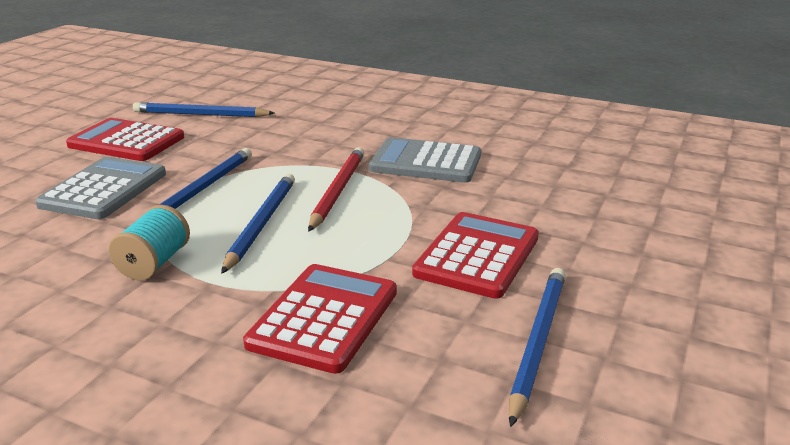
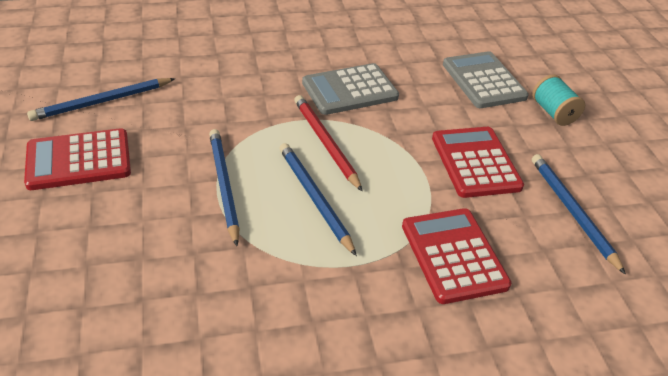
camera: 40 degrees left, 15 degrees up
(104, 189) = (142, 221): grey calculator -> grey calculator (484, 81)
(154, 263) = (290, 270): turquoise spool -> turquoise spool (553, 113)

